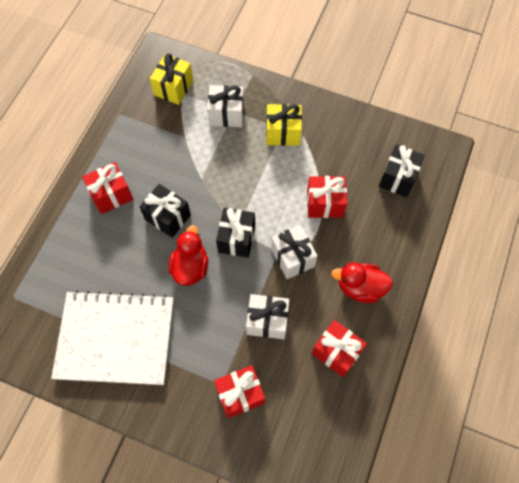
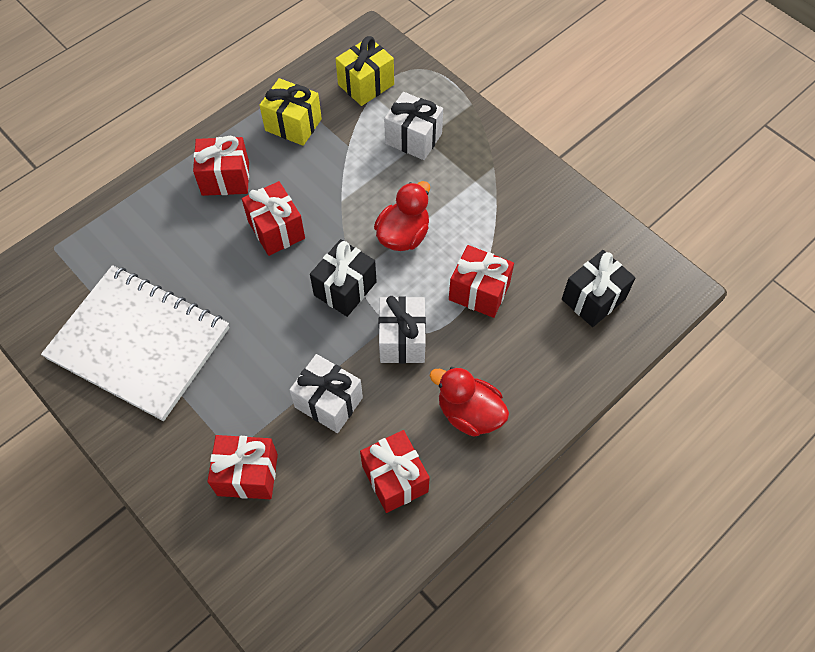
camera: 25 degrees right, 5 degrees down
(168, 217) = (276, 230): black gift -> red gift
(190, 267) = (271, 298): red duck -> red duck (403, 235)
(283, 133) = (472, 186): yellow gift -> yellow gift (293, 125)

